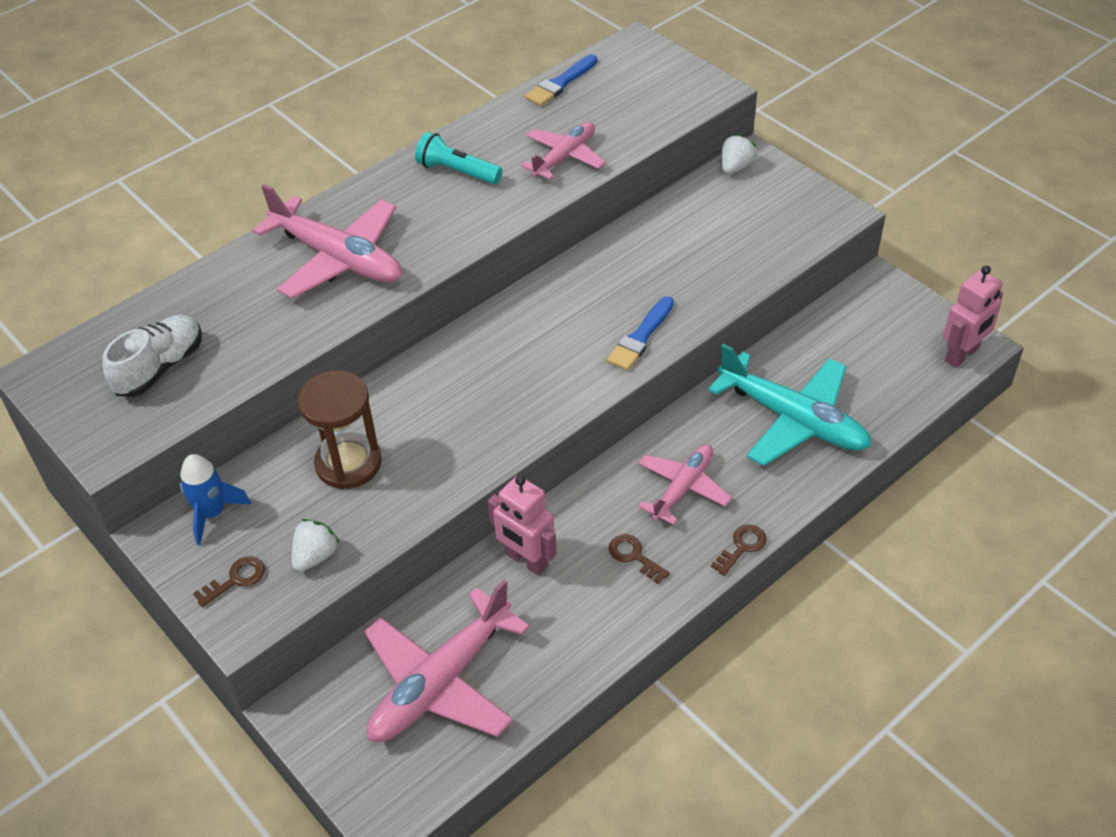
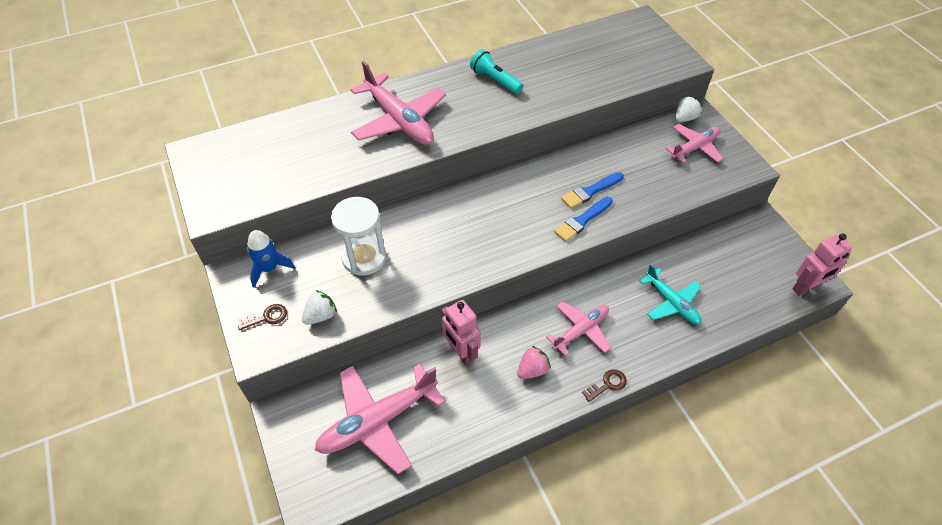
camera: 15 degrees right, 5 degrees up
(160, 367) = (264, 165): white shoe -> none
(348, 463) = (364, 258): brown hourglass -> white hourglass
(560, 83) = (582, 36): blue brush -> blue brush (590, 191)
(564, 157) = (568, 86): pink plane -> pink plane (694, 147)
(634, 556) = (532, 370): brown key -> pink strawberry
(793, 420) = (671, 302): turquoise plane -> turquoise plane, size x0.61

